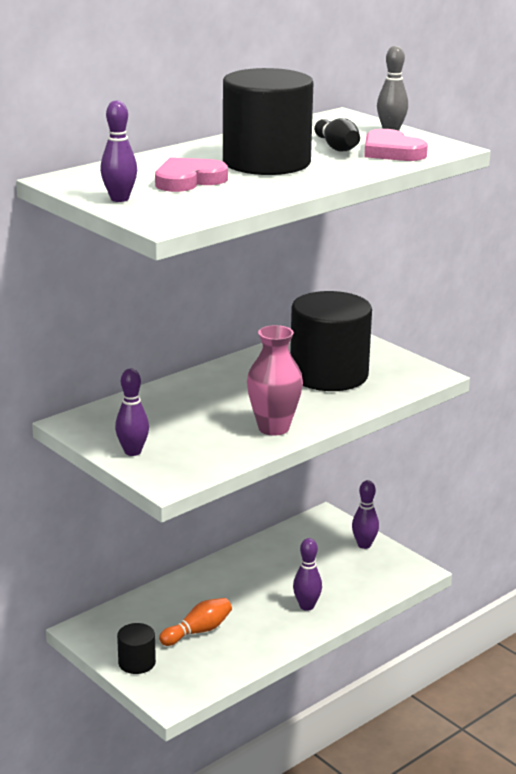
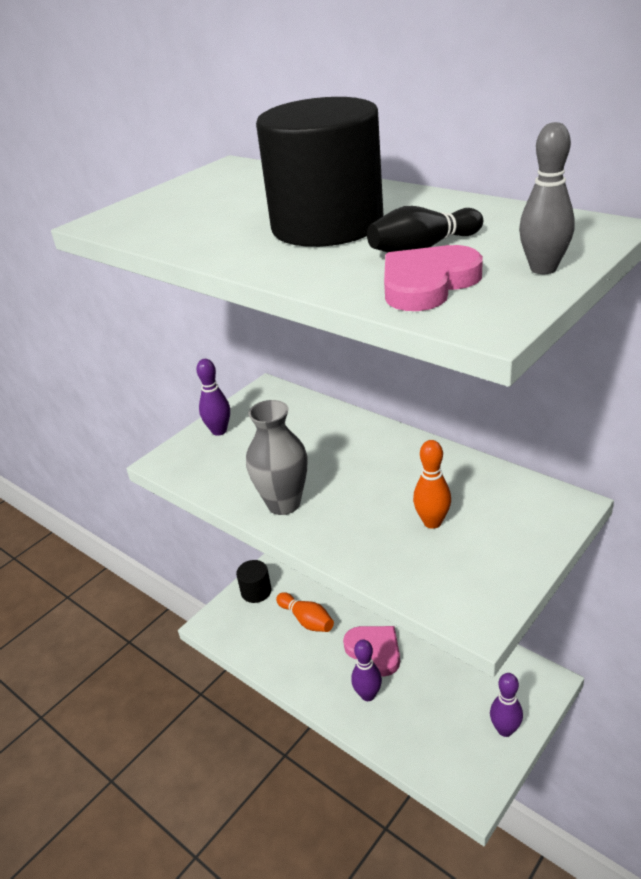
camera: 85 degrees right, 10 degrees up
(119, 199) = (173, 194): purple bowling pin -> none
(188, 180) = (242, 206): pink heart -> pink heart (374, 651)
(273, 428) = (284, 504): pink vase -> grey vase
(329, 375) = (432, 522): black cylinder -> orange bowling pin

